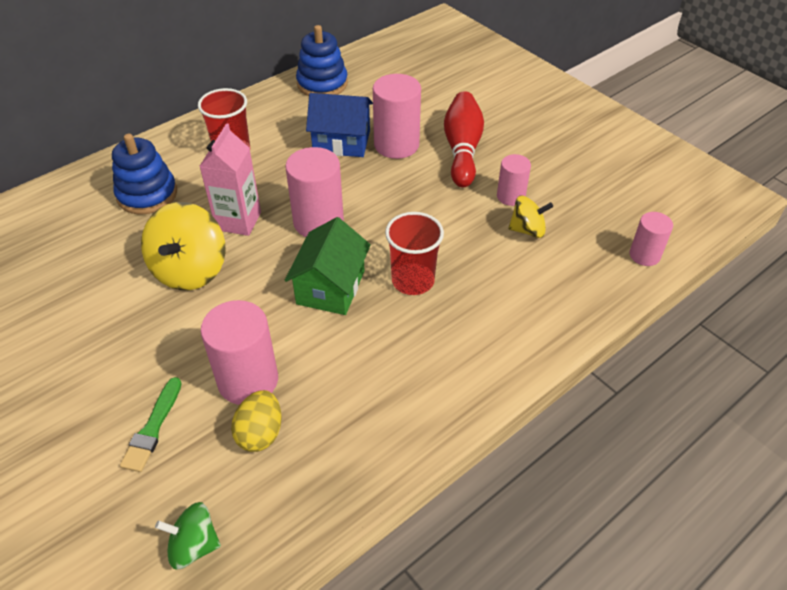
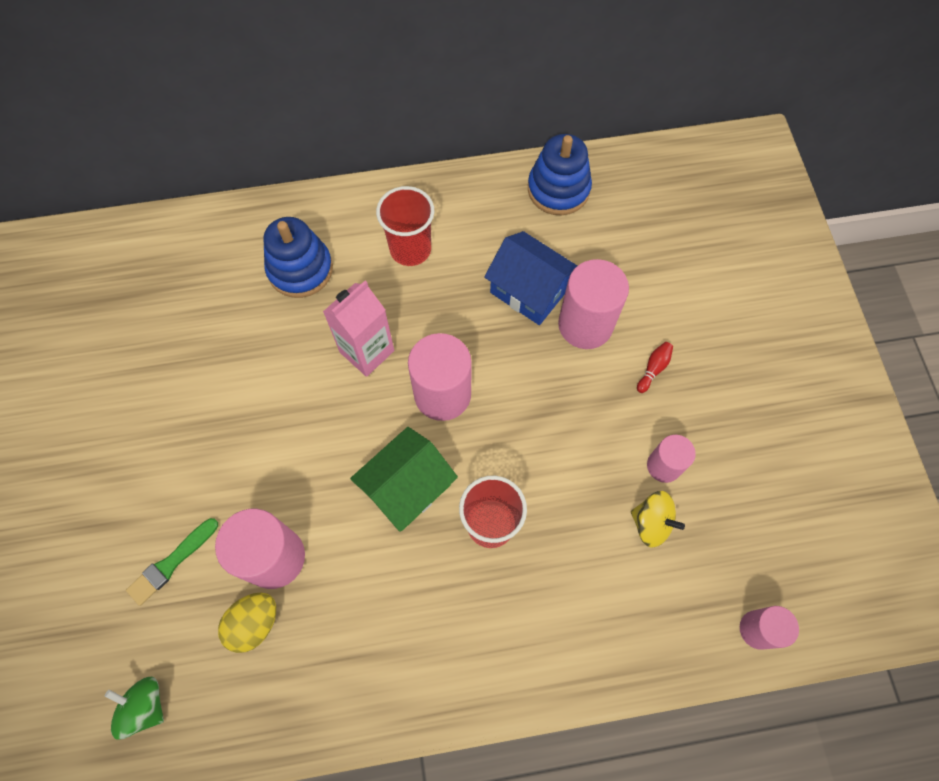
camera: 30 degrees right, 20 degrees up
(190, 270) = (291, 392): yellow spinning top -> none
(462, 149) = (653, 369): red bowling pin -> red bowling pin, size x0.40

